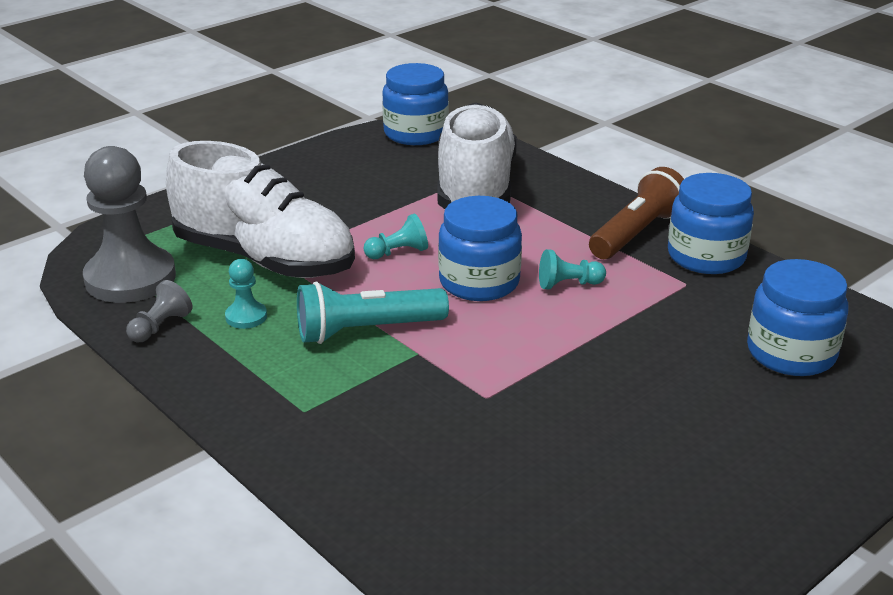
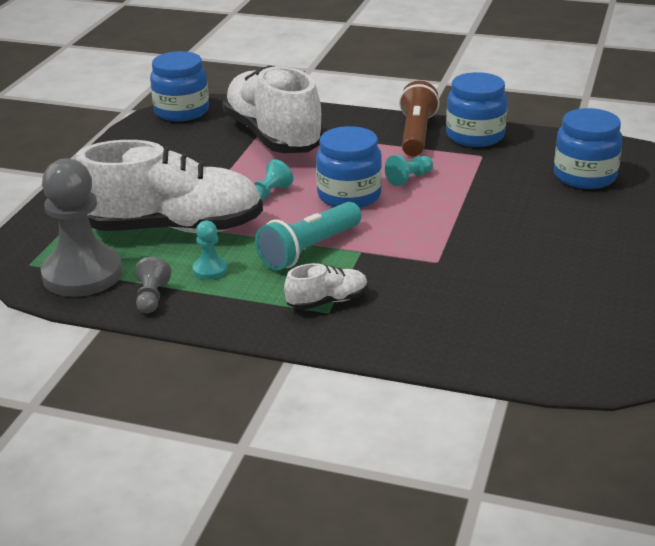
camera: 30 degrees left, 0 degrees up
(317, 398) = (327, 301): none -> white shoe

